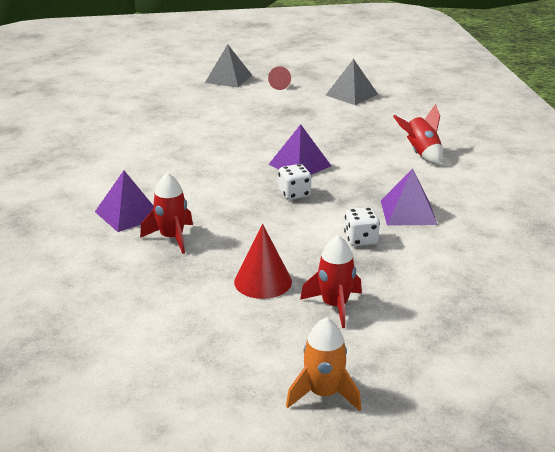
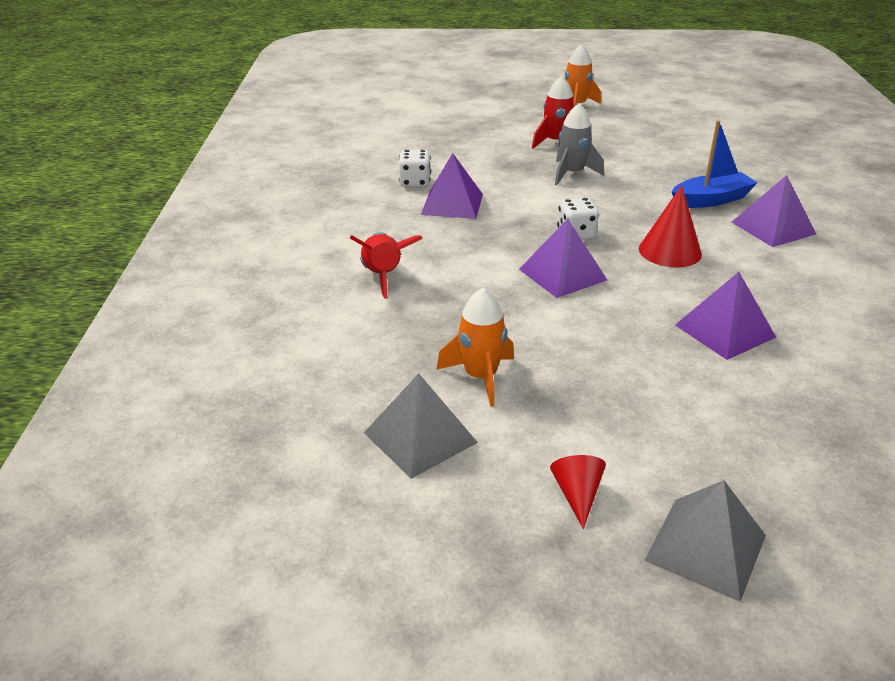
camera: 170 degrees left, 5 degrees up
(172, 238) = (711, 200): red rocket -> blue boat
(196, 142) = (725, 331): none -> purple pyramid
(263, 281) = (615, 160): red cone -> red cone (670, 251)
(307, 257) = (572, 174): none -> grey rocket
(333, 114) = (480, 377): none -> orange rocket
(361, 240) = (515, 183): white dice -> white dice (415, 183)

